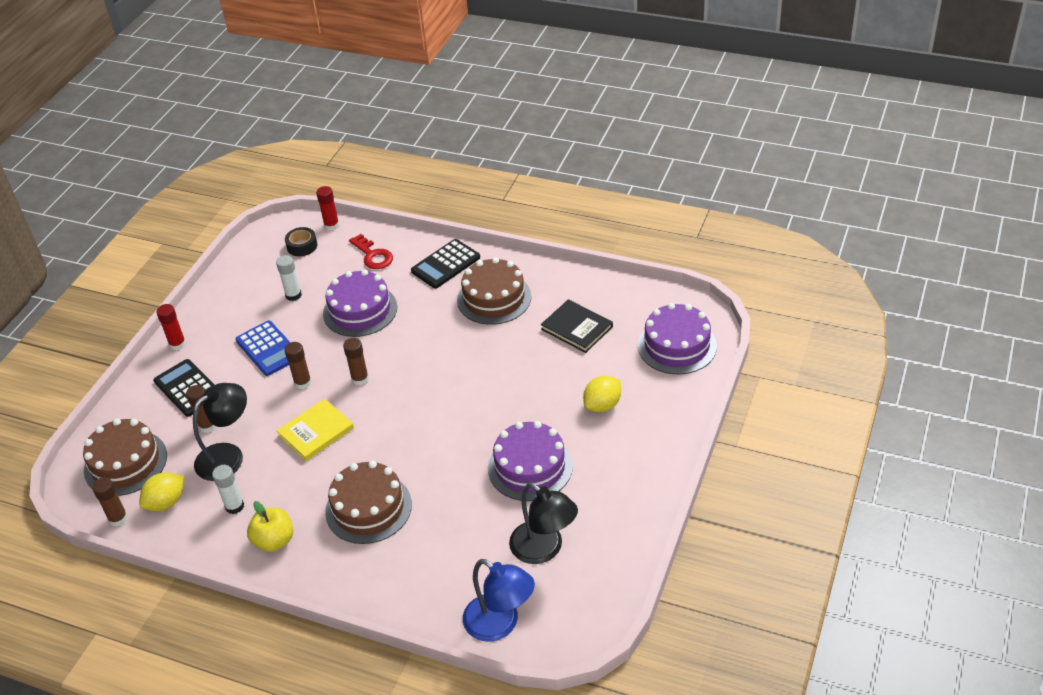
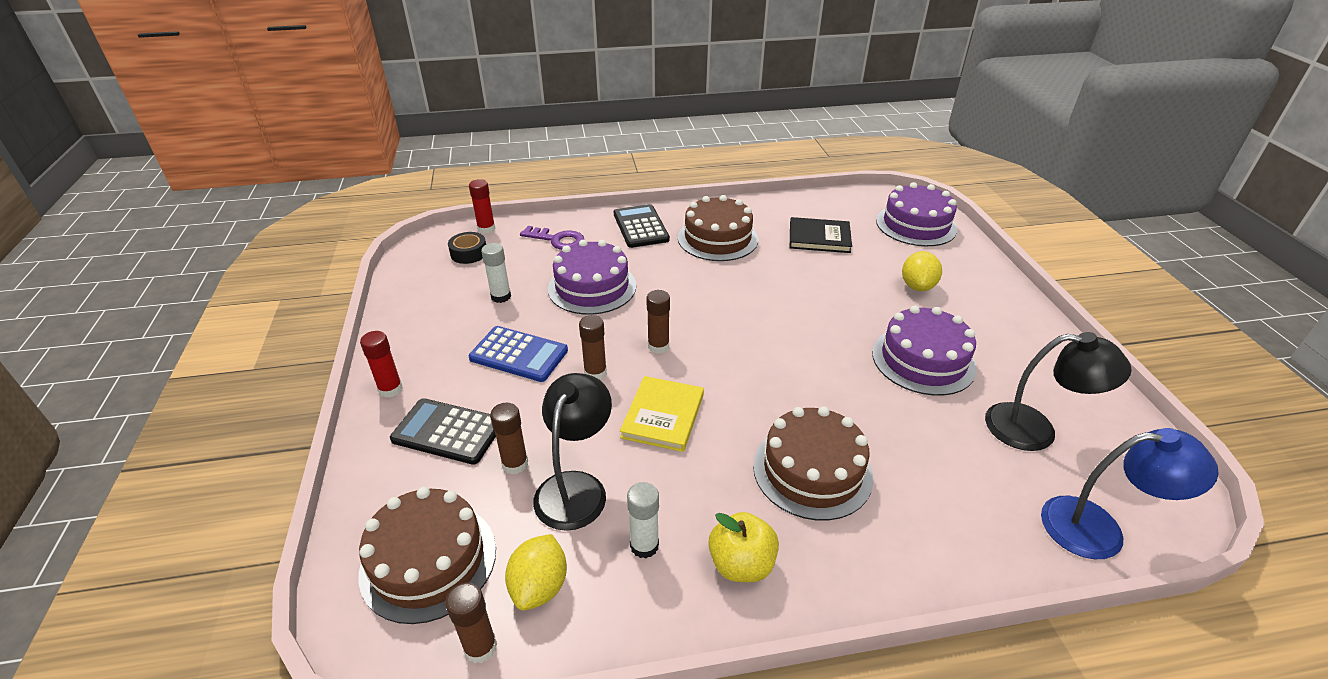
camera: 35 degrees left, 5 degrees down
(373, 255) = (557, 240): red key -> purple key
(445, 264) = (640, 227): black calculator -> black calculator turned 150 degrees clockwise

